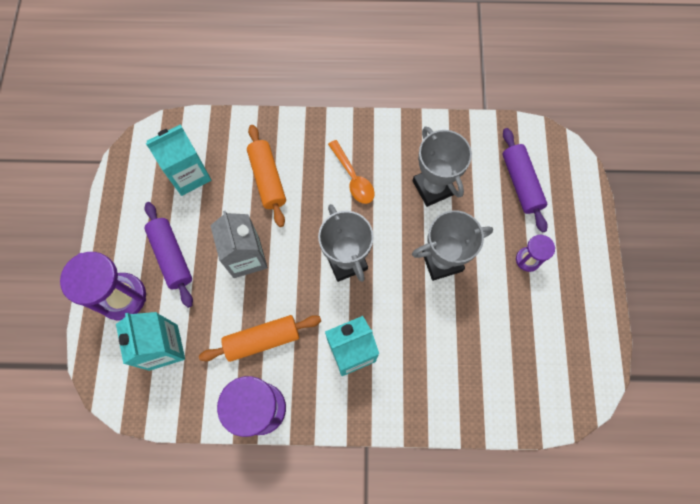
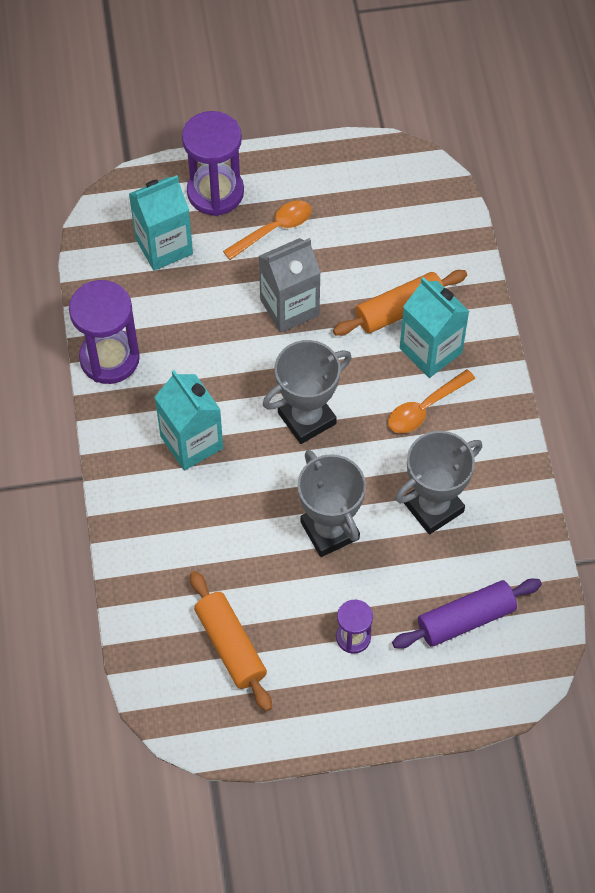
camera: 80 degrees right, 10 degrees down
(171, 257) = (274, 229): purple rolling pin -> orange spoon
(189, 175) = (385, 224): turquoise carton -> turquoise carton (430, 351)
(262, 339) = (190, 344): orange rolling pin -> orange rolling pin (231, 645)

